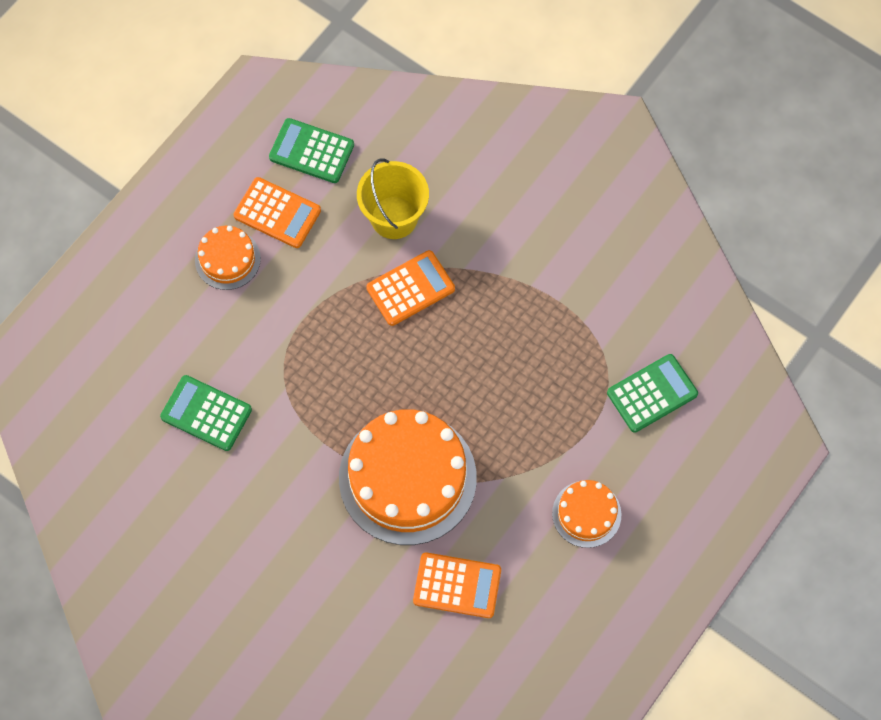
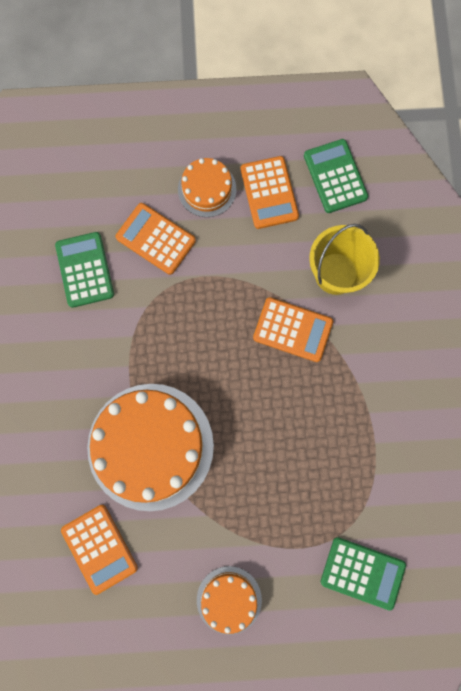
camera: 50 degrees right, 10 degrees up
(233, 334) = (156, 239): none -> orange calculator

